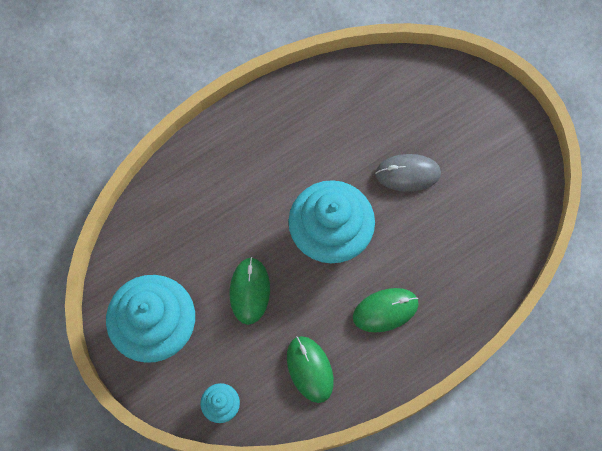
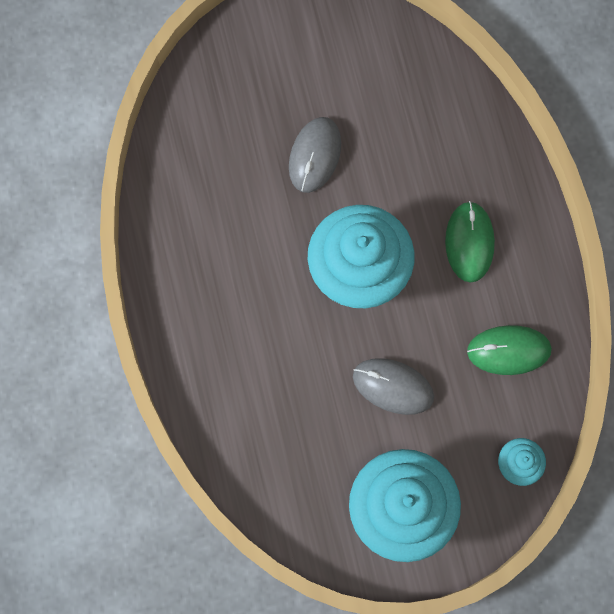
camera: 70 degrees left, 5 degrees up
(250, 291) = (393, 386): green mouse -> grey mouse

